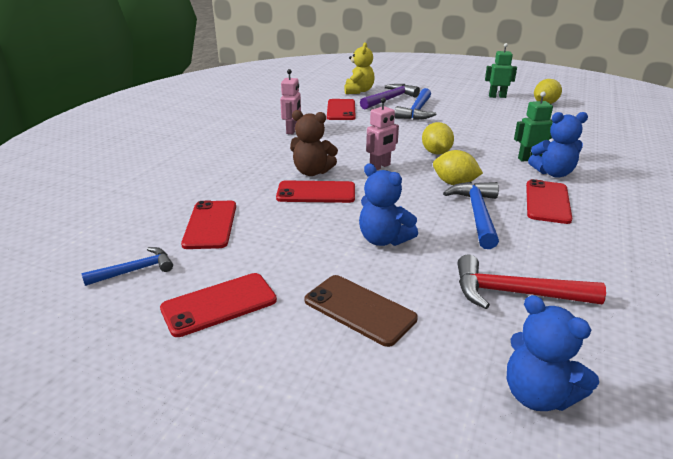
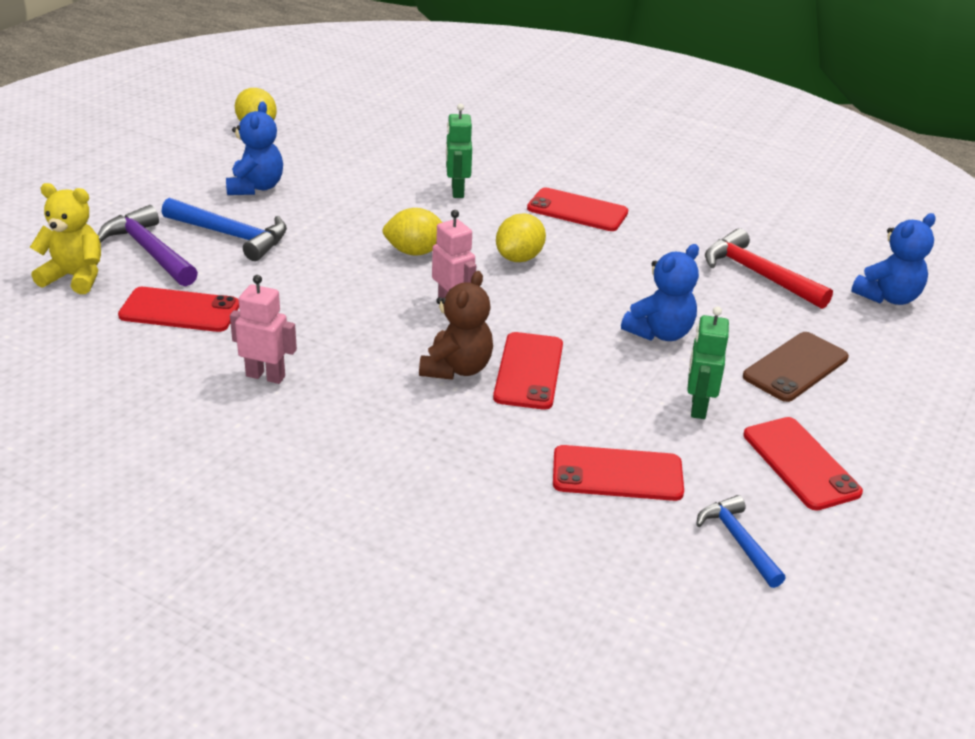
camera: 85 degrees left, 5 degrees up
(477, 214) = (602, 260): blue hammer -> none
(497, 96) = (200, 153): green robot -> green robot (698, 407)
(515, 293) = (758, 274): red hammer -> red hammer turned 120 degrees clockwise
(553, 173) = (503, 187): blue teddy bear -> blue teddy bear (256, 187)

